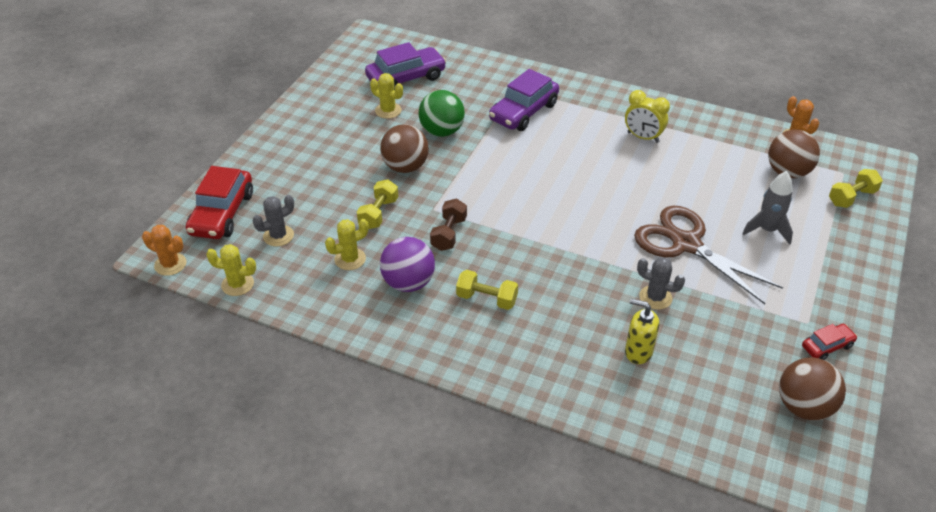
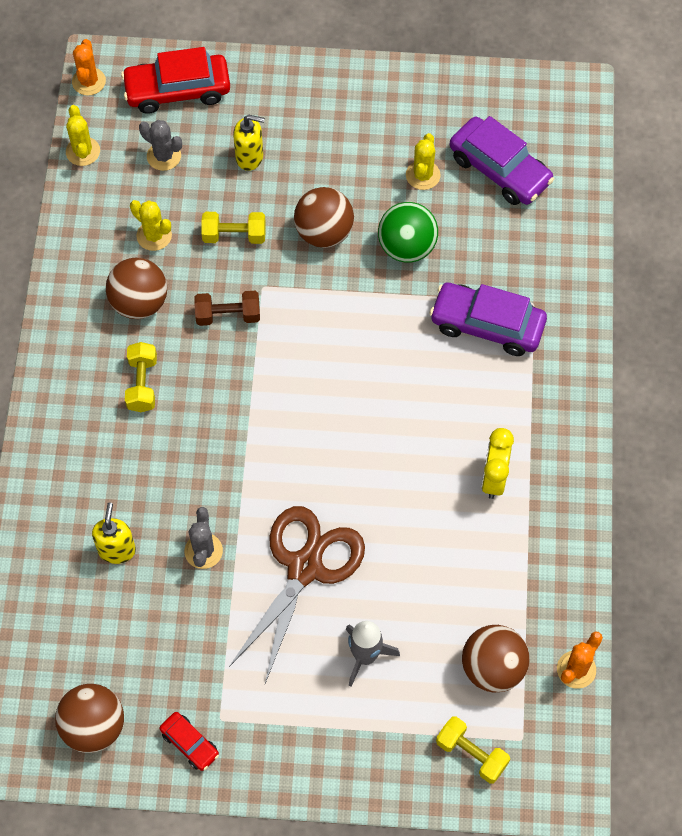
camera: 70 degrees right, 20 degrees up
(314, 189) = (250, 157): none -> yellow soap dispenser
(408, 283) = (139, 303): purple ball -> brown ball

